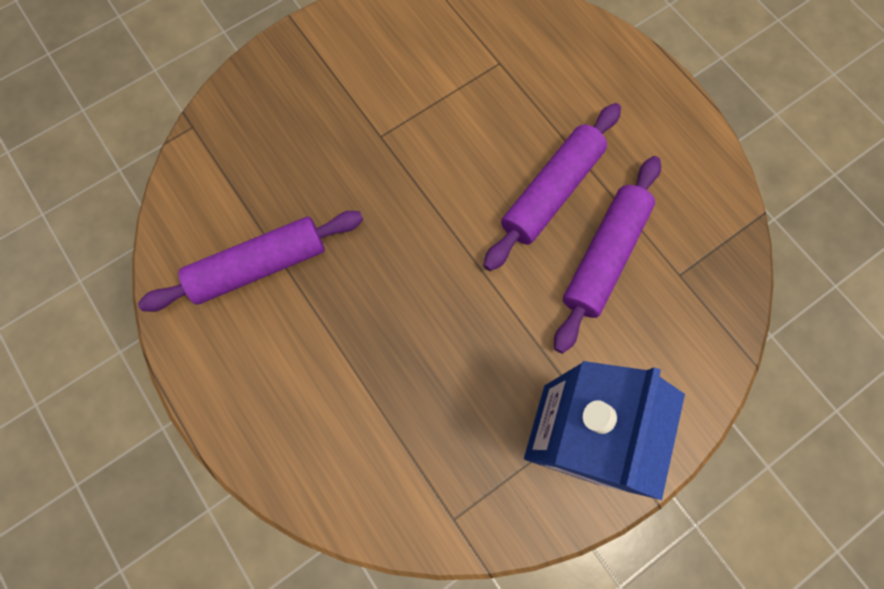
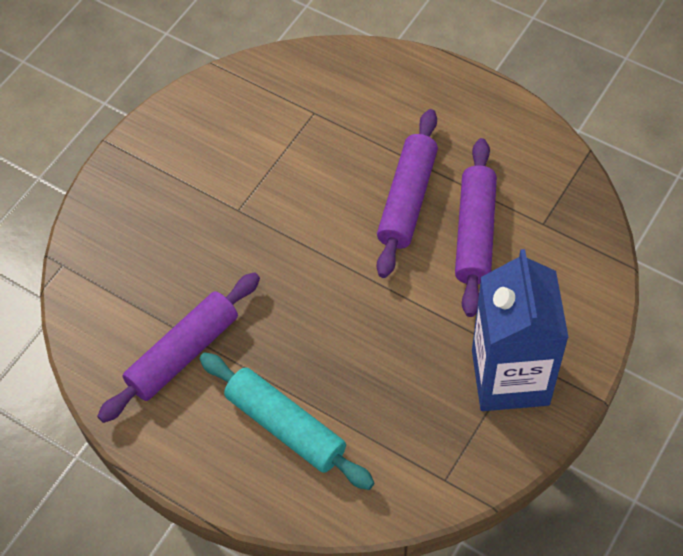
camera: 20 degrees left, 15 degrees down
(321, 388) = (285, 426): none -> turquoise rolling pin

